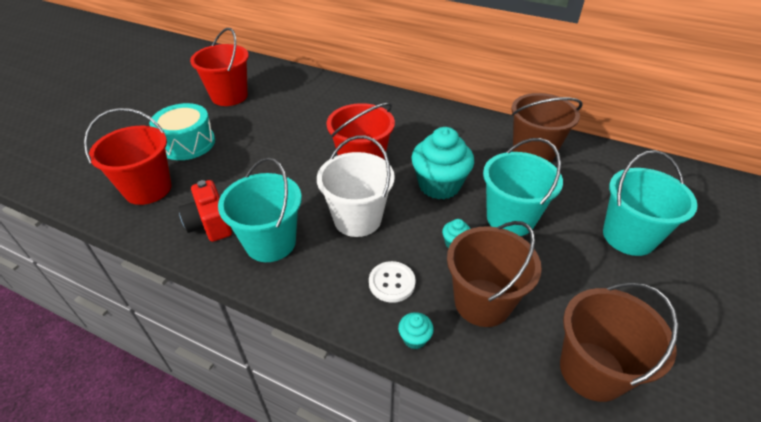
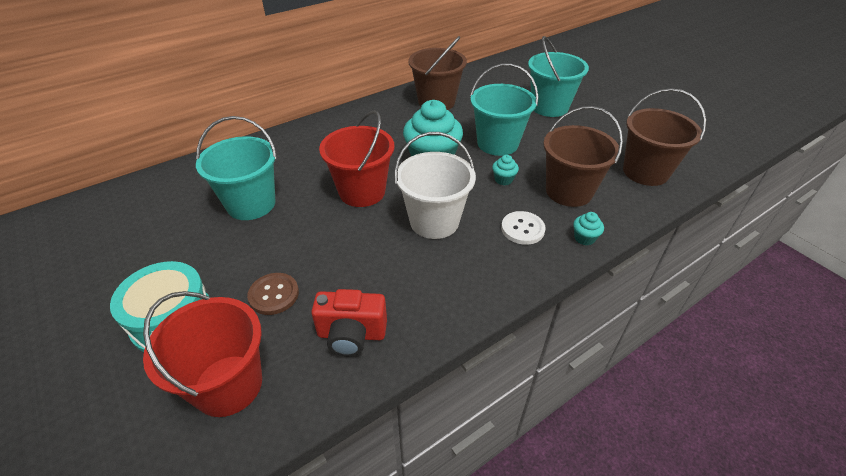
camera: 60 degrees left, 0 degrees up
(228, 172) = (274, 295): none -> brown button
(229, 96) = (117, 252): red bucket -> none
(270, 242) = (419, 291): turquoise bucket -> turquoise bucket (251, 204)

